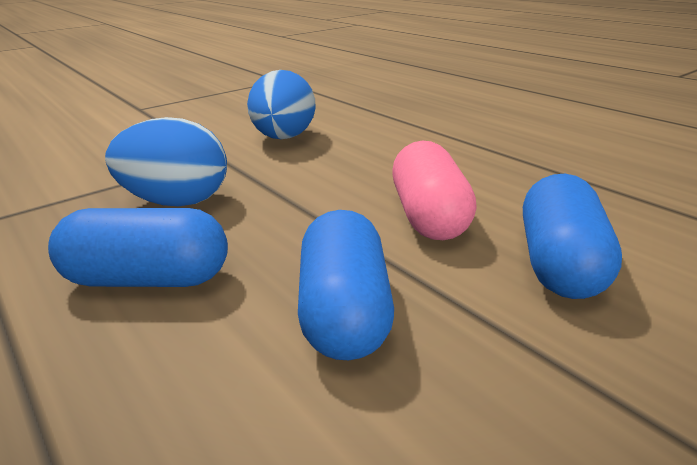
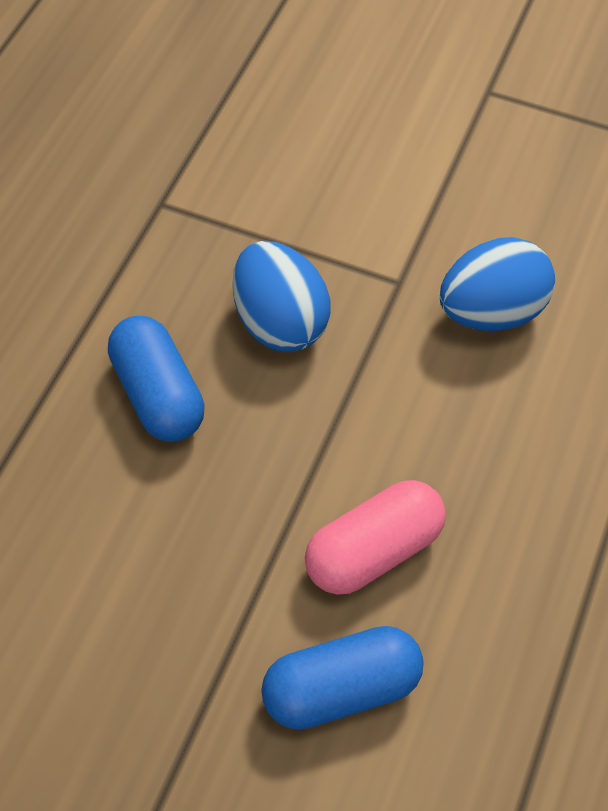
camera: 60 degrees right, 30 degrees up
(345, 312) = (187, 551): blue capsule -> none

